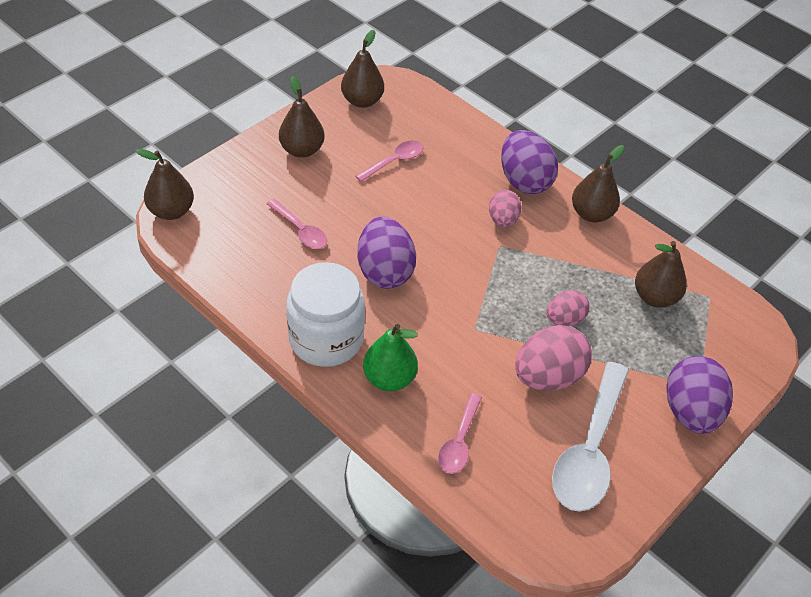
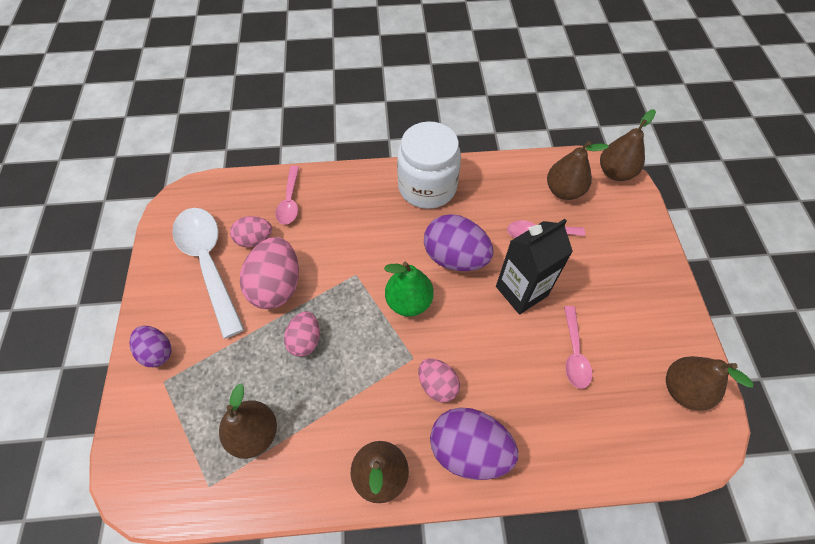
camera: 135 degrees right, 10 degrees up
(302, 150) = (636, 292): brown pear -> brown pear (564, 191)
(372, 213) = (521, 291): none -> black carton
(389, 378) = (366, 198): green pear -> green pear (409, 302)
(459, 442) = (290, 201): pink spoon -> pink spoon turned 150 degrees counterclockwise
(528, 434) = (255, 239): none -> pink egg
(690, 412) = (157, 352): purple egg -> purple egg, size x0.59

